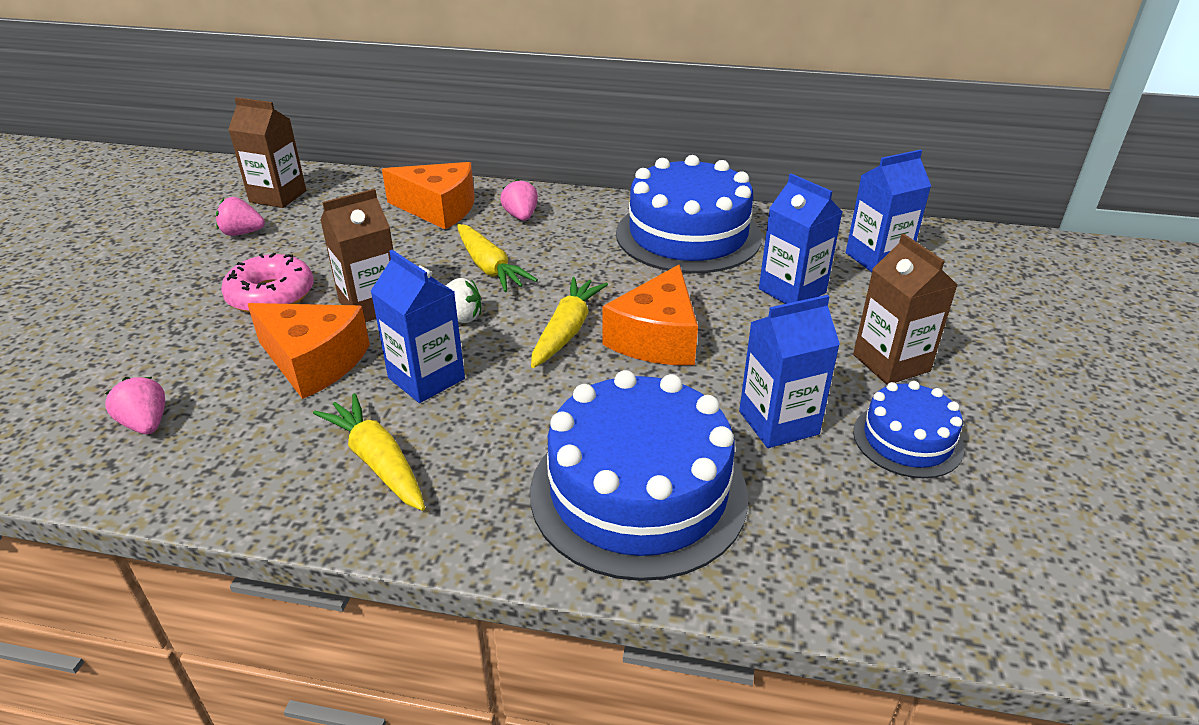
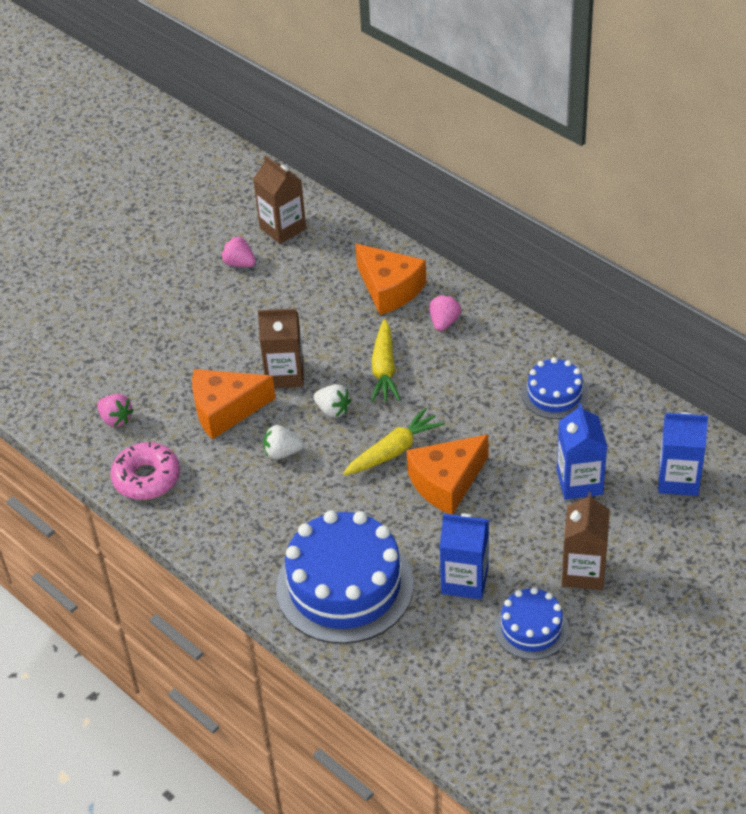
camera: 35 degrees right, 10 degrees up
(146, 424) = (116, 419): pink strawberry -> pink strawberry turned 135 degrees clockwise
(271, 295) = (228, 338): pink donut -> pink donut (147, 478)
(314, 362) = (225, 410): orange cheese -> orange cheese turned 105 degrees clockwise
(377, 461) = (221, 501): yellow carrot -> none
(426, 378) = (282, 452): blue carton -> white strawberry
(688, 235) = (554, 394): blue cake -> blue cake, size x0.52

